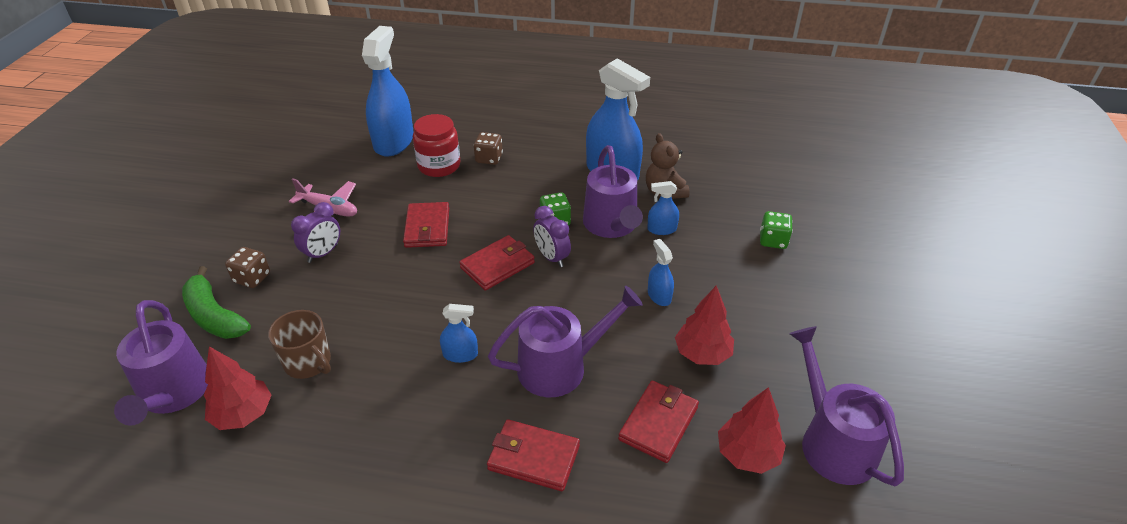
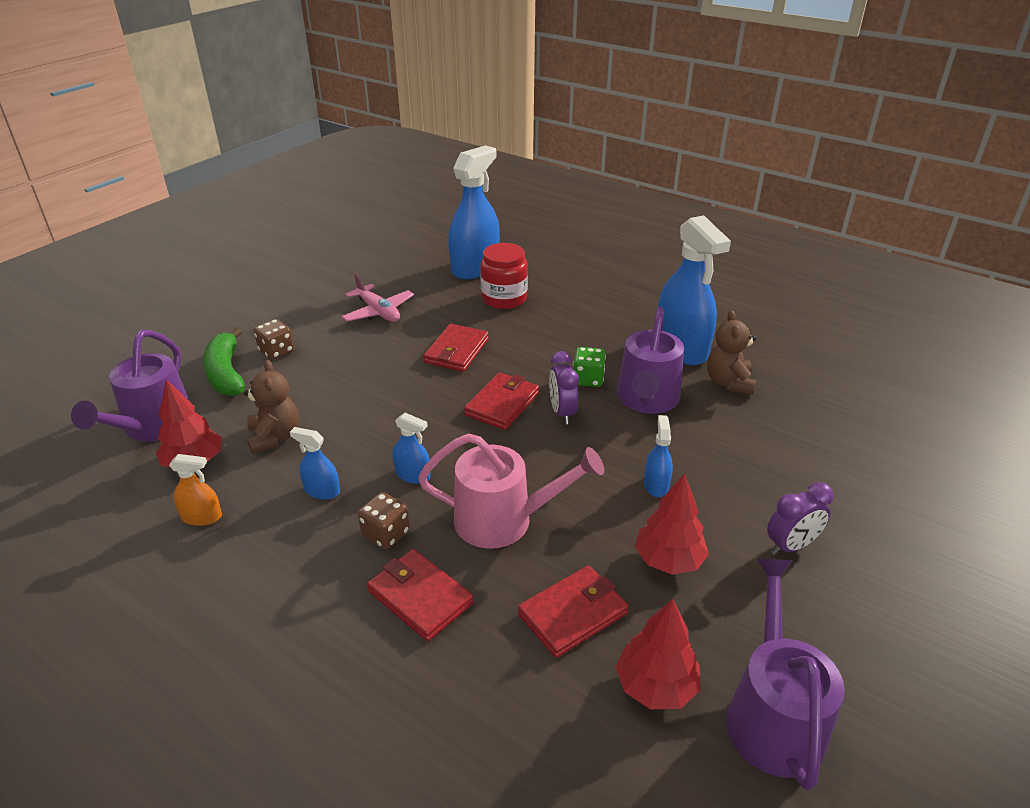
camera: 25 degrees right, 5 degrees down
(288, 463) = (202, 517): none -> orange spray bottle
(308, 362) = (275, 437): brown mug -> brown teddy bear
(323, 253) = (348, 348): purple clock -> purple clock (791, 546)
(489, 158) = (557, 304): brown dice -> brown dice (386, 534)
(497, 265) = (502, 404): red wallet -> red wallet turned 45 degrees counterclockwise
(560, 367) = (503, 520): purple watering can -> pink watering can
(662, 229) = (701, 419): blue spray bottle -> blue spray bottle (322, 490)
(773, 240) = (832, 468): green dice -> none

